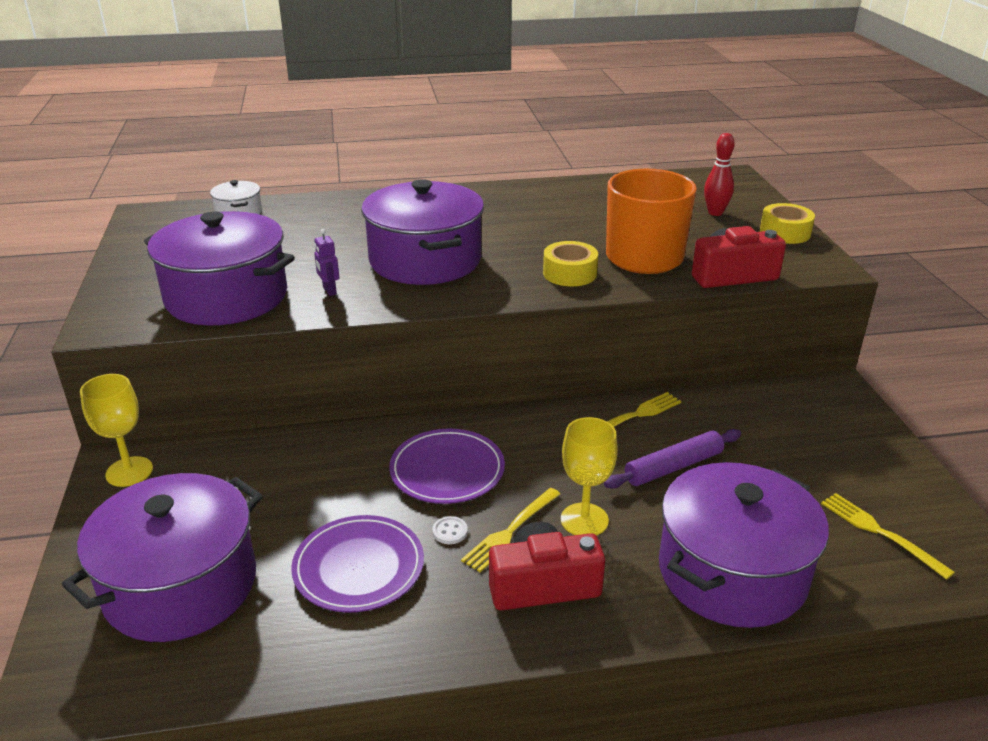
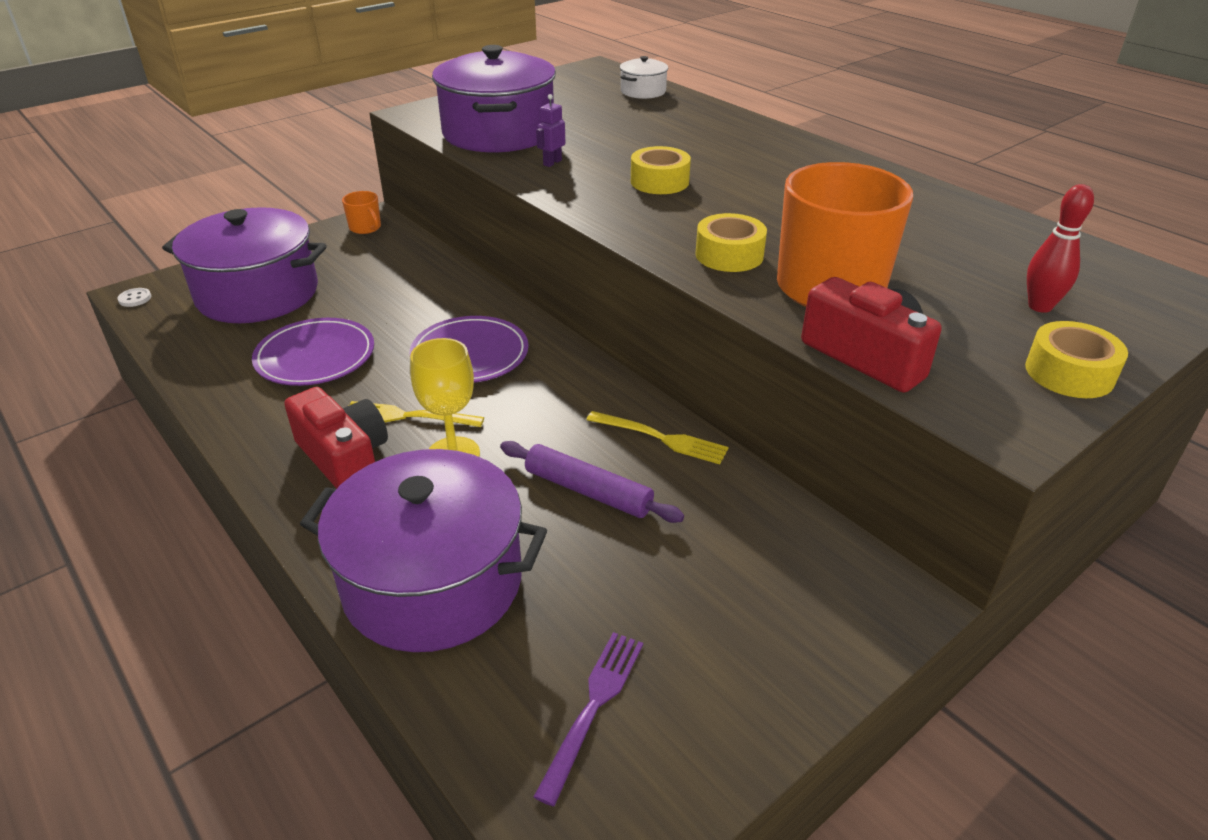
camera: 60 degrees right, 5 degrees up
(129, 472) = (365, 228): yellow goblet -> orange mug
(425, 260) = (659, 182): purple pot -> yellow tape
(450, 531) = (386, 384): white button -> white button (135, 298)
(879, 532) = (593, 706): yellow fork -> purple fork

